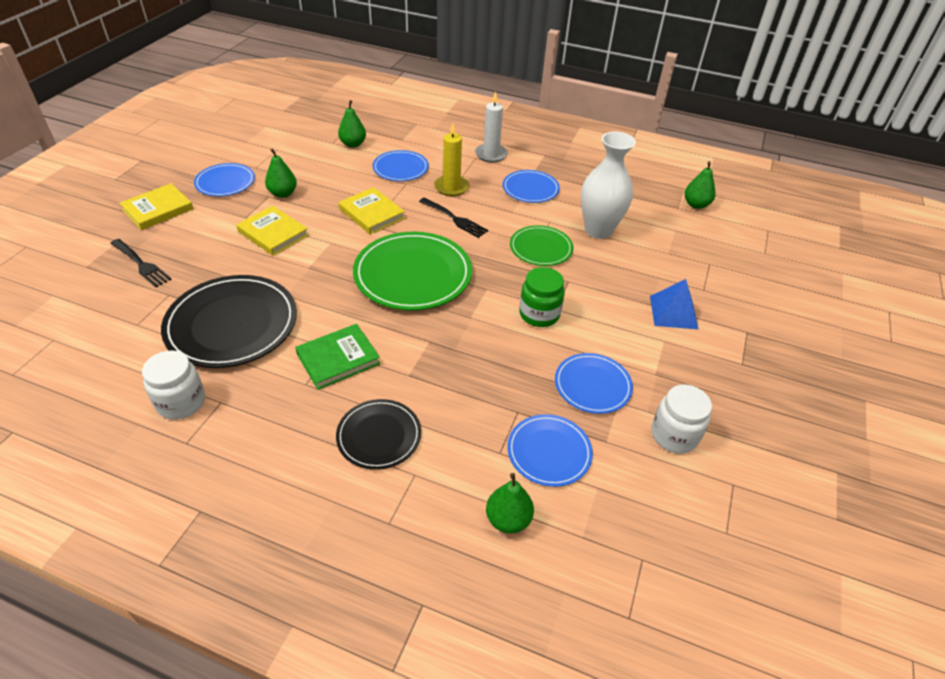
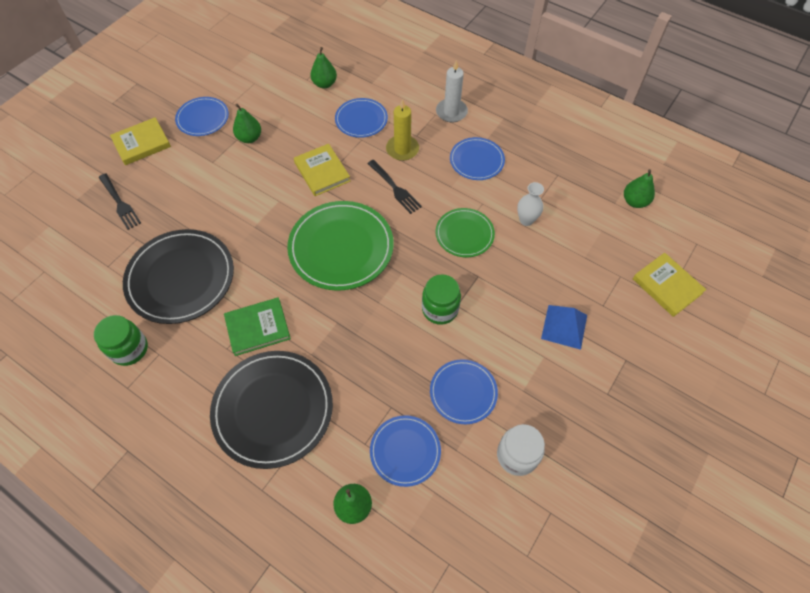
camera: 15 degrees right, 15 degrees up
(181, 402) = (129, 349): white jar -> green jar
(273, 233) = (232, 184): yellow book -> yellow book (667, 286)
(379, 436) = (273, 409): black plate -> black plate, size x1.76
(598, 230) = (526, 220): white vase -> white vase, size x0.53

